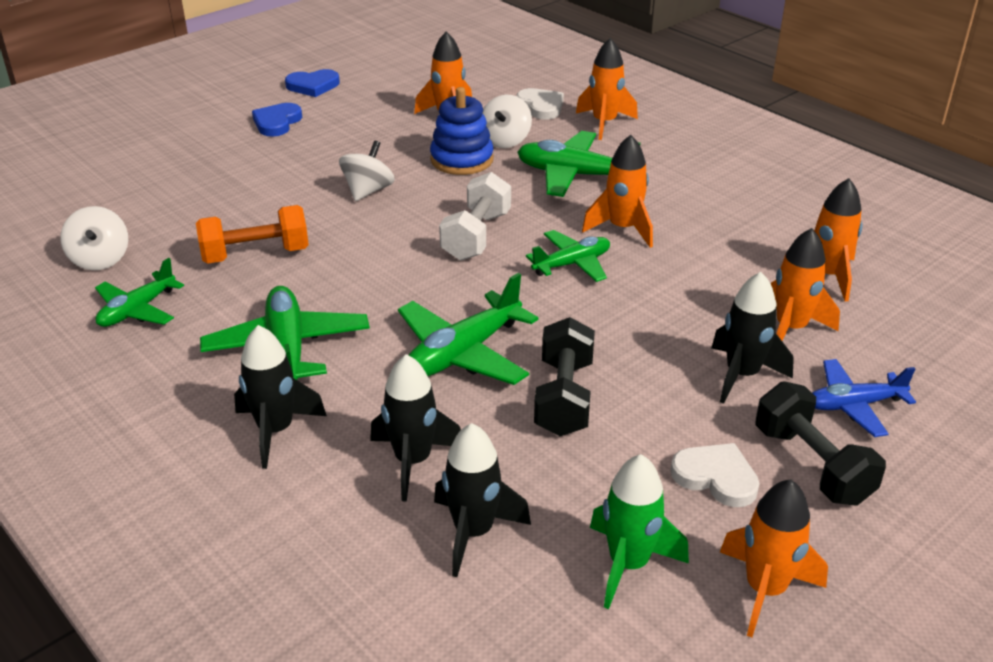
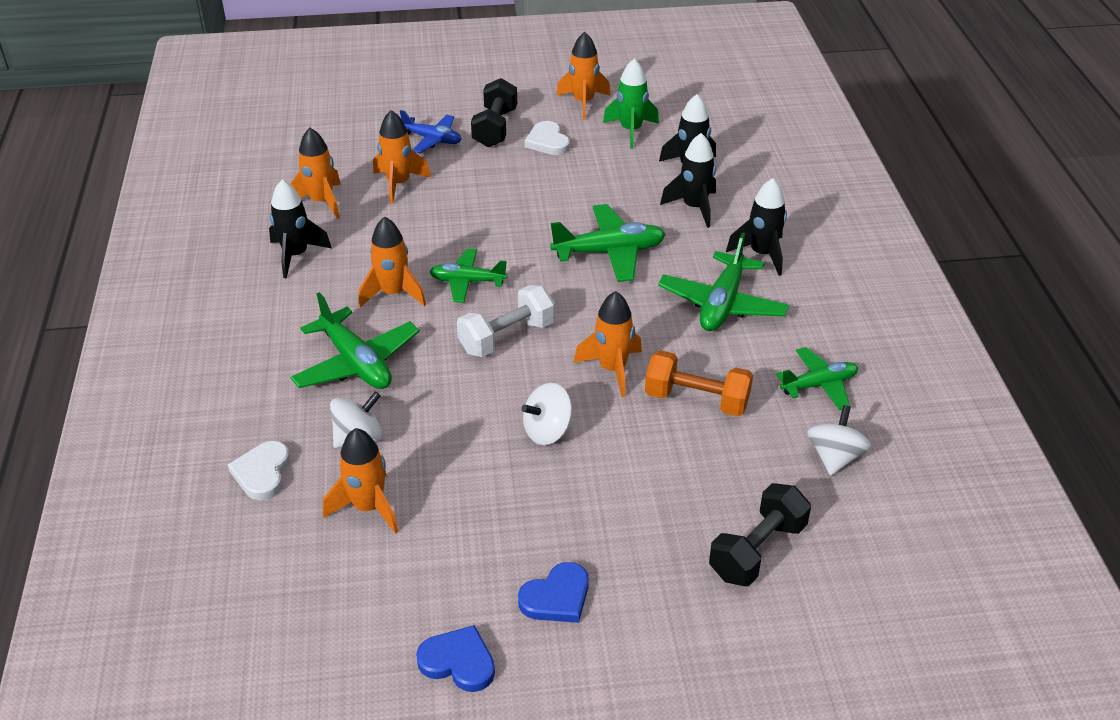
camera: 145 degrees left, 5 degrees up
(462, 160) = (426, 431): blue stacking toy -> none
(564, 398) = (578, 204): black dumbbell -> black dumbbell (757, 550)
(604, 123) = (242, 415): orange rocket -> orange rocket (612, 369)
(742, 375) = (465, 174): black rocket -> black rocket (296, 255)

